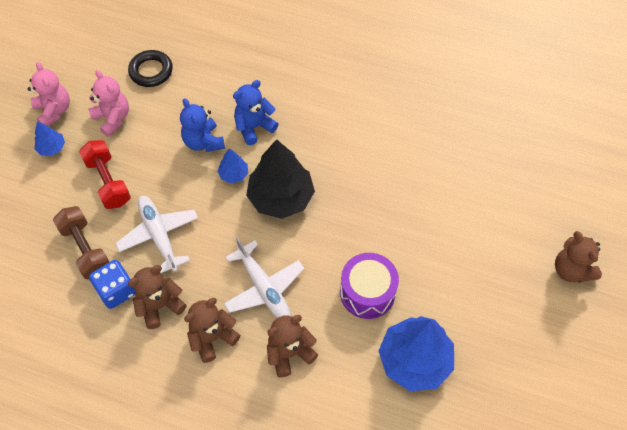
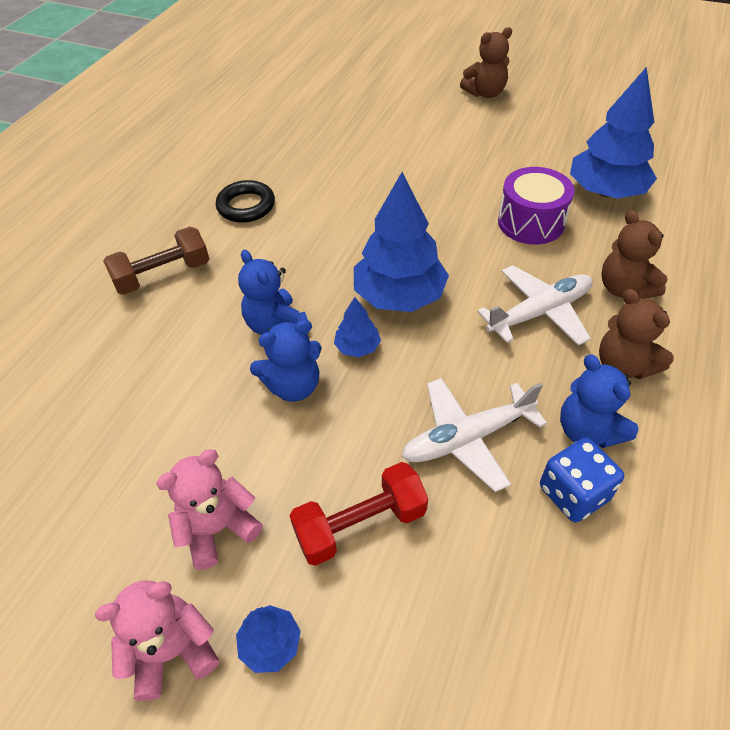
camera: 85 degrees left, 10 degrees down
(86, 249) = (501, 550): brown dumbbell -> brown dumbbell (163, 275)
(151, 71) = (123, 470): black ring -> black ring (246, 206)
(160, 305) = (588, 430): brown teddy bear -> blue teddy bear
(281, 197) = (399, 296): black tree -> blue tree

